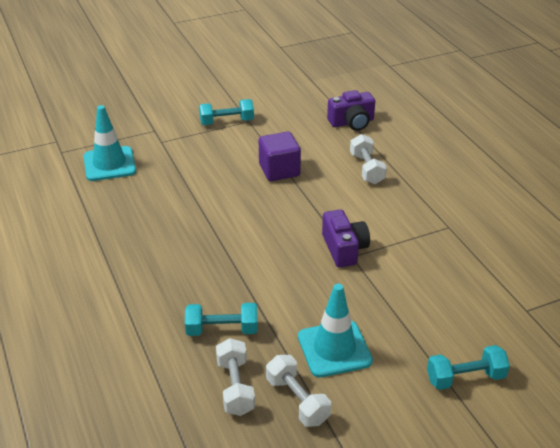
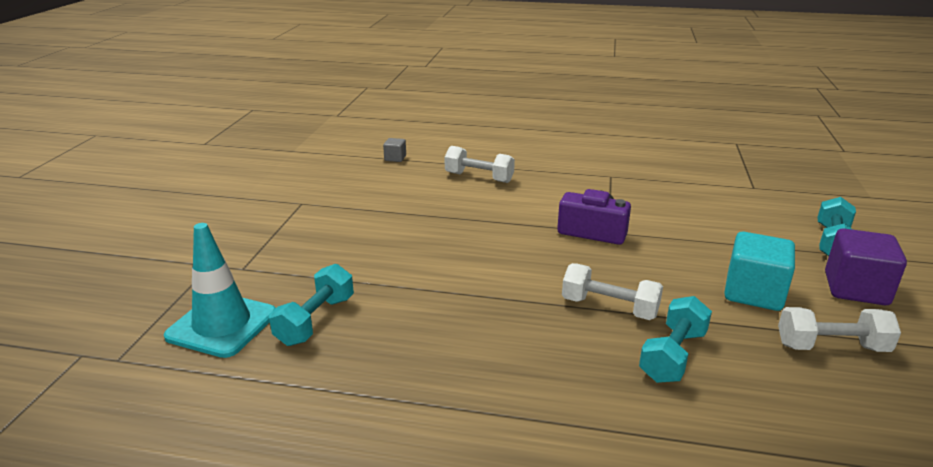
camera: 55 degrees left, 10 degrees down
(226, 122) = (280, 215): turquoise dumbbell -> turquoise dumbbell (315, 320)
(235, 387) = (788, 383): white dumbbell -> white dumbbell (609, 308)
(279, 170) = (417, 218): purple cube -> purple cube (856, 289)
(334, 349) = (753, 293): turquoise traffic cone -> turquoise cube
(352, 122) = (395, 158): purple camera -> grey cube

